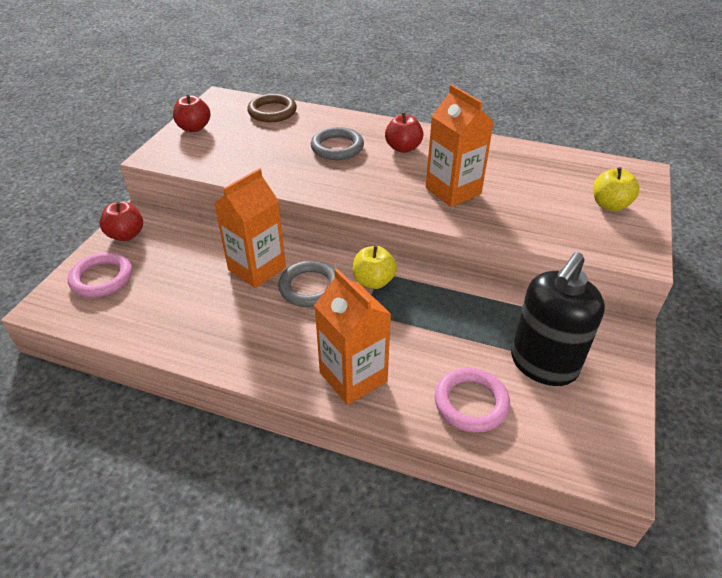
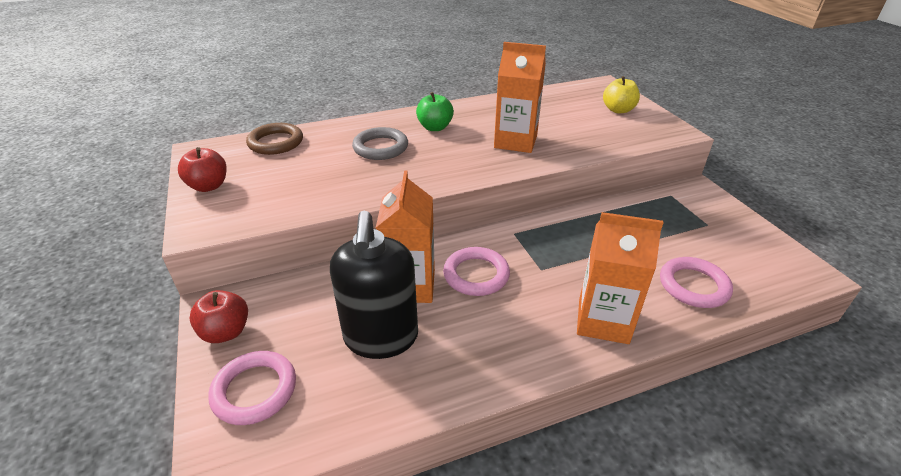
camera: 40 degrees left, 5 degrees down
(310, 287) = (476, 275): grey ring -> pink ring
(373, 281) = (517, 242): yellow apple -> none
(403, 148) = (435, 127): red apple -> green apple
(543, 364) = (692, 234): black soap dispenser -> black soap dispenser (381, 338)

